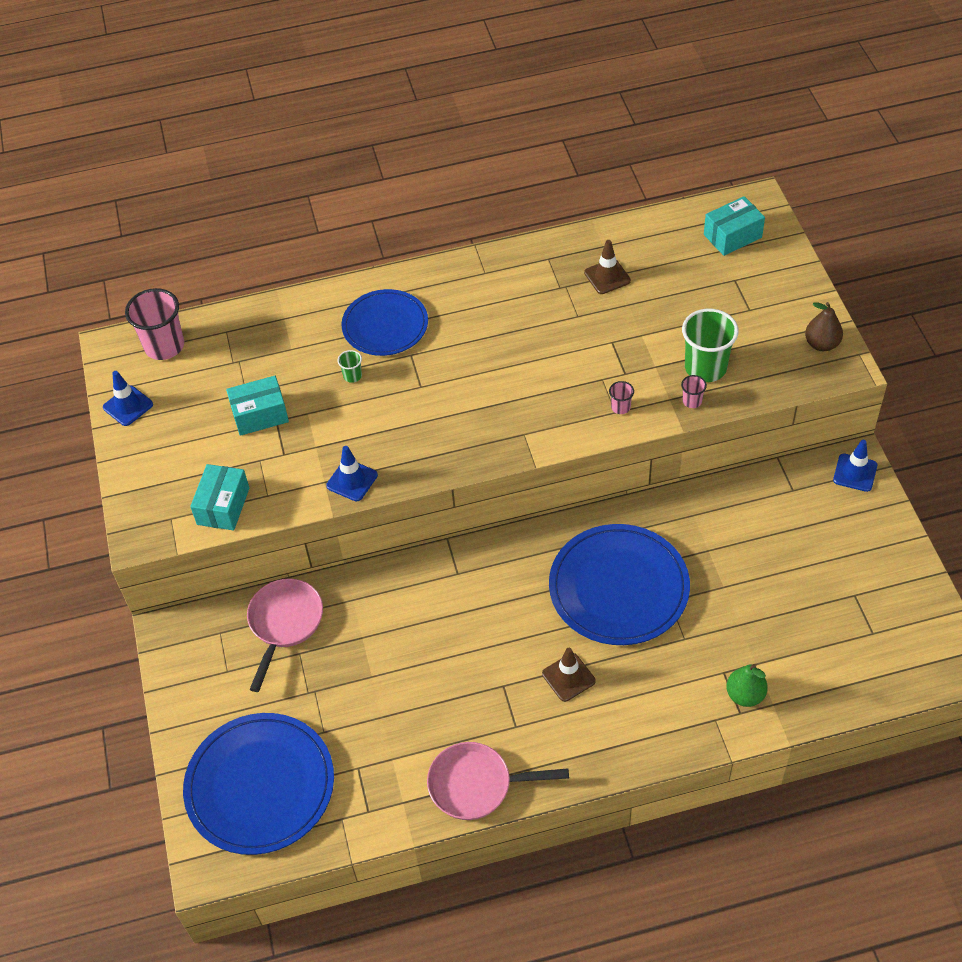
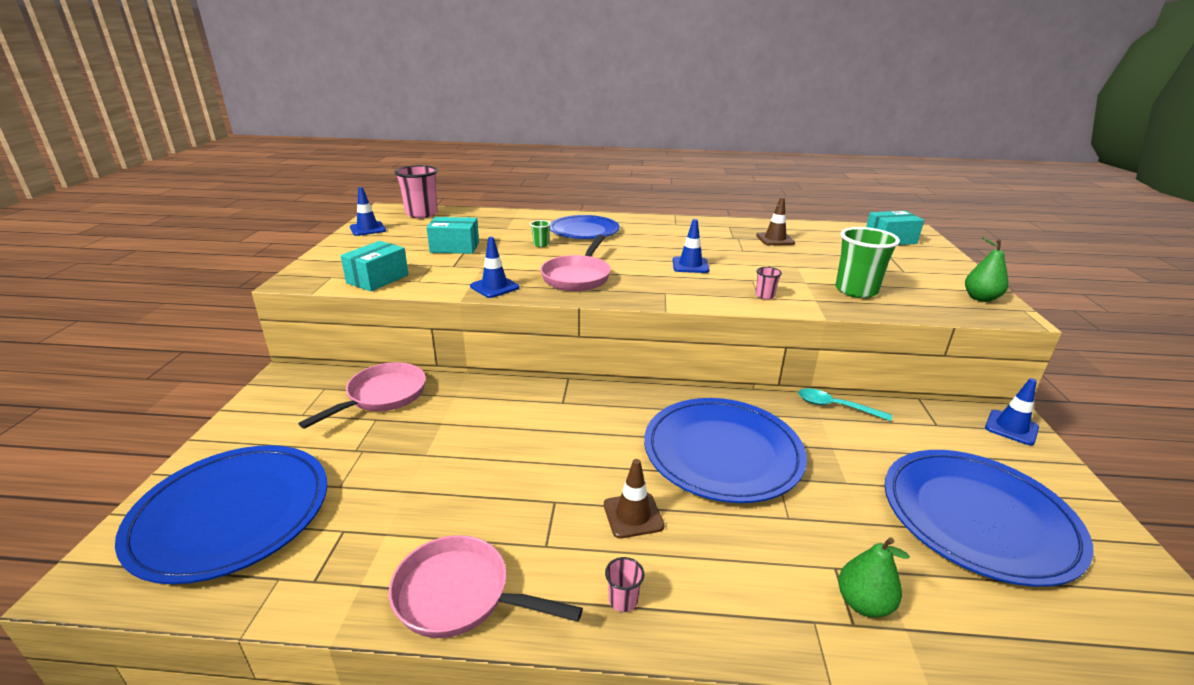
camera: 15 degrees right, 25 degrees down
(425, 432) = (577, 277): none -> pink pan
(532, 369) = (690, 265): none -> blue traffic cone
(692, 401) = (838, 305): pink cup -> pink cup (623, 600)
(704, 495) = (835, 407): none -> turquoise spoon
(821, 344) = (980, 298): brown pear -> green pear
(822, 590) = (978, 518): none -> blue plate

